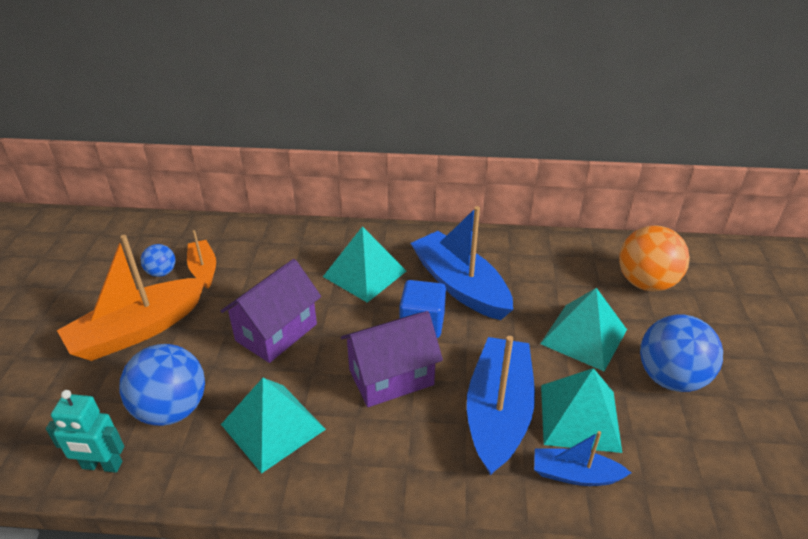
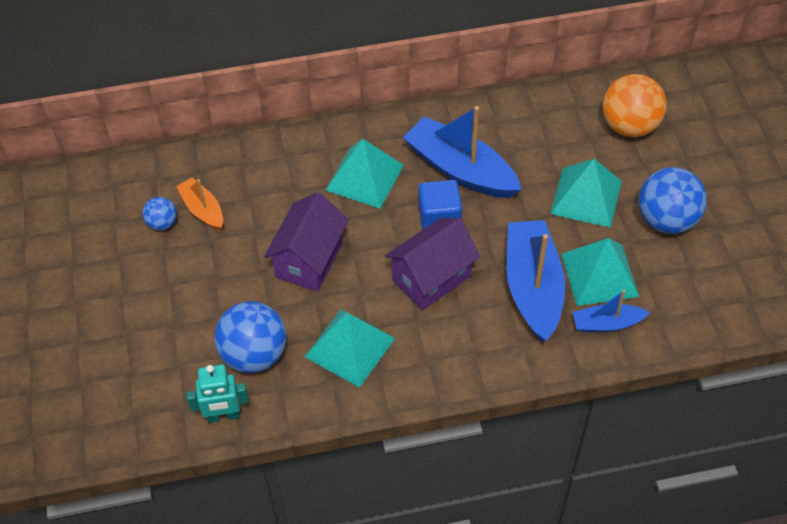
camera: 15 degrees left, 15 degrees up
(138, 330) = (177, 290): orange boat -> none

